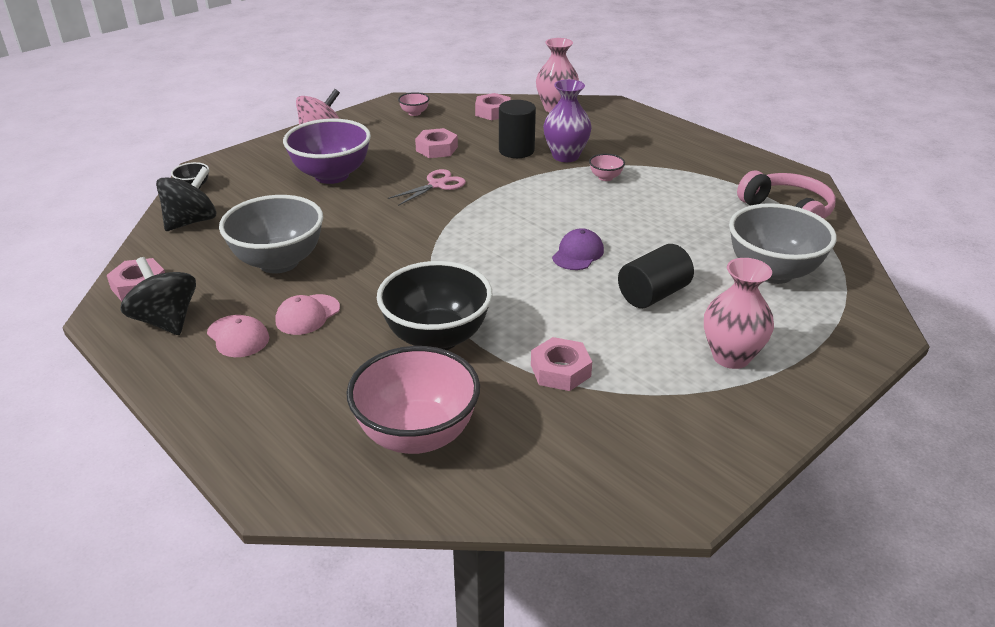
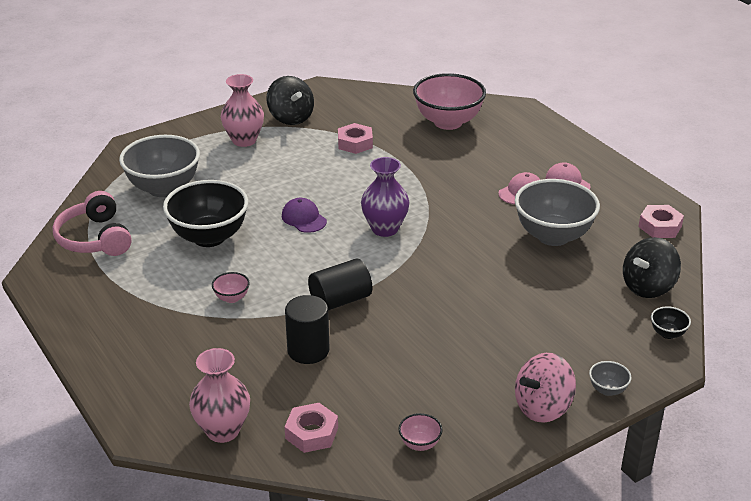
camera: 170 degrees left, 0 degrees up
(166, 321) = (624, 198): black spinning top -> black spinning top (291, 118)
(266, 148) = (607, 390): none -> grey bowl
(331, 175) = (521, 334): purple bowl -> none
(436, 149) = (400, 365): pink nut -> none
(437, 185) = (408, 307): pink scissors -> none
(437, 338) = (430, 168): black bowl -> black bowl (209, 237)
(565, 156) = (256, 334): purple vase -> purple vase (385, 229)
(578, 253) = (304, 218): purple cap -> purple cap turned 105 degrees clockwise
(653, 294) = (266, 181): black cylinder -> black cylinder (340, 300)

